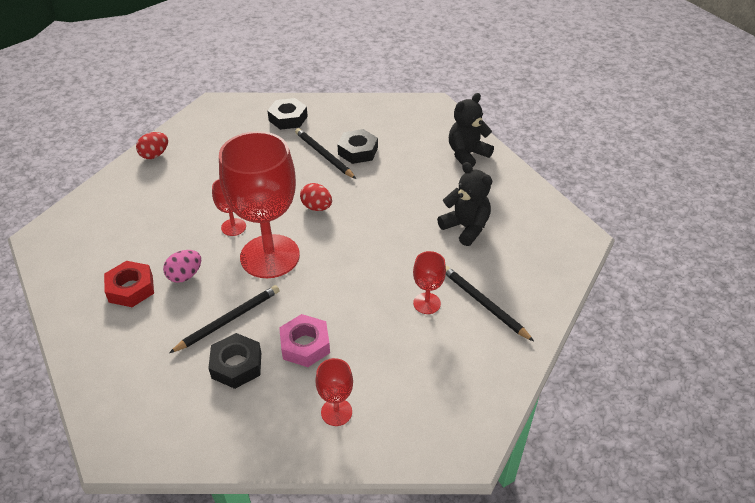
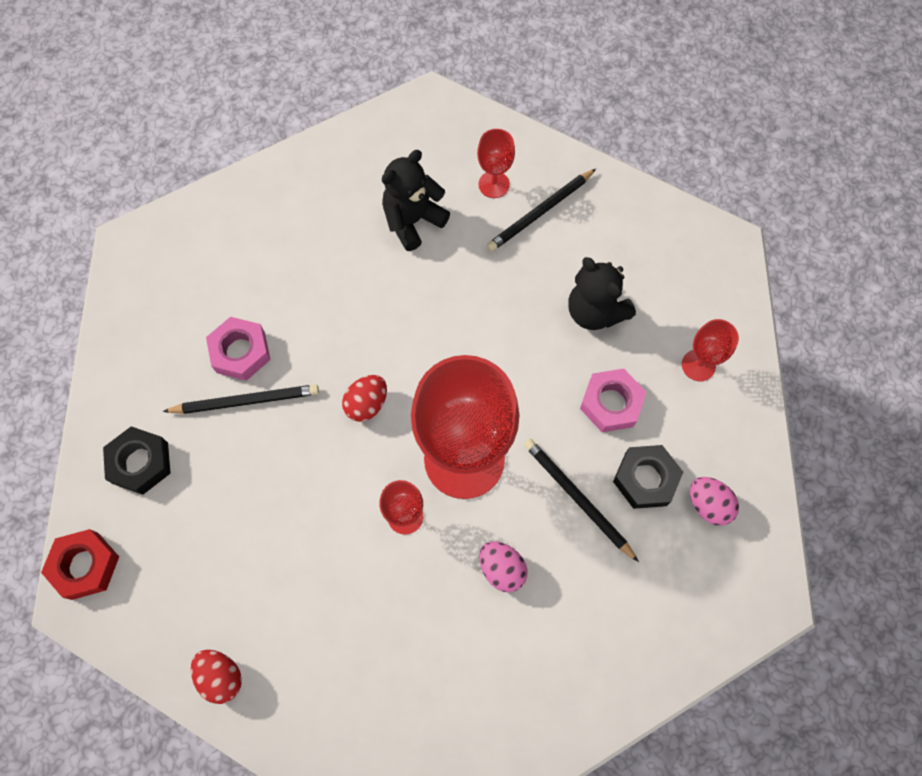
camera: 90 degrees left, 25 degrees up
(131, 288) = (527, 641): red nut -> red nut (85, 565)
(206, 409) = (708, 505): none -> pink egg
(323, 155) = (246, 401): black pencil -> black pencil turned 150 degrees counterclockwise
(358, 151) = (240, 352): black nut -> pink nut
(427, 303) = (541, 271): red goblet -> red goblet (494, 184)
(467, 155) = (262, 207): black teddy bear -> black teddy bear (595, 311)

